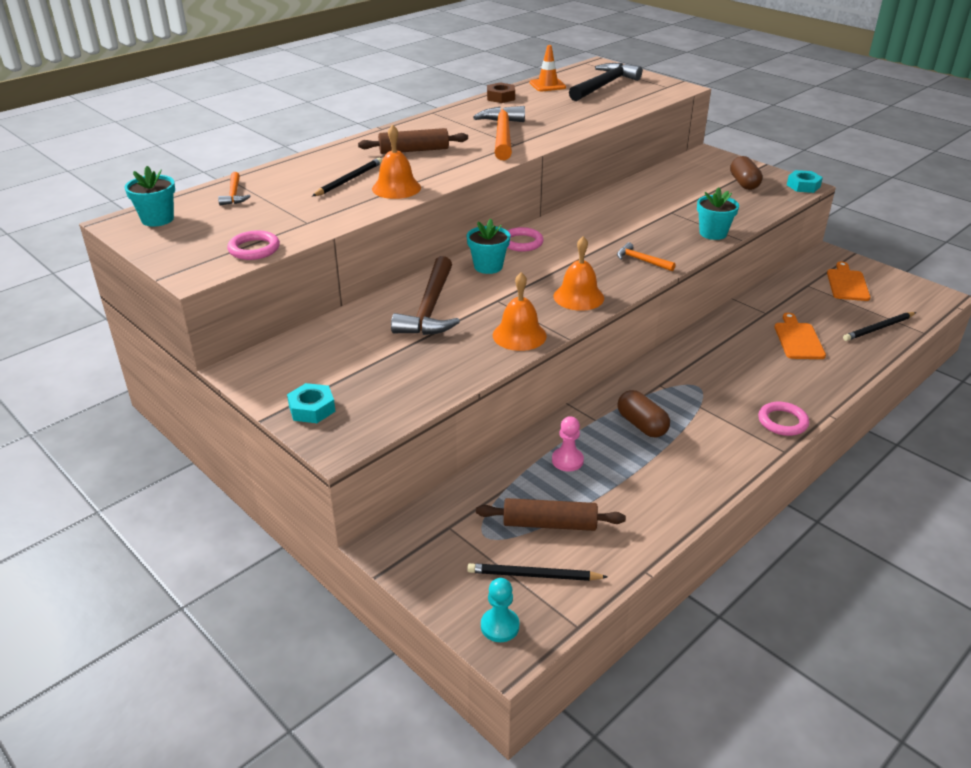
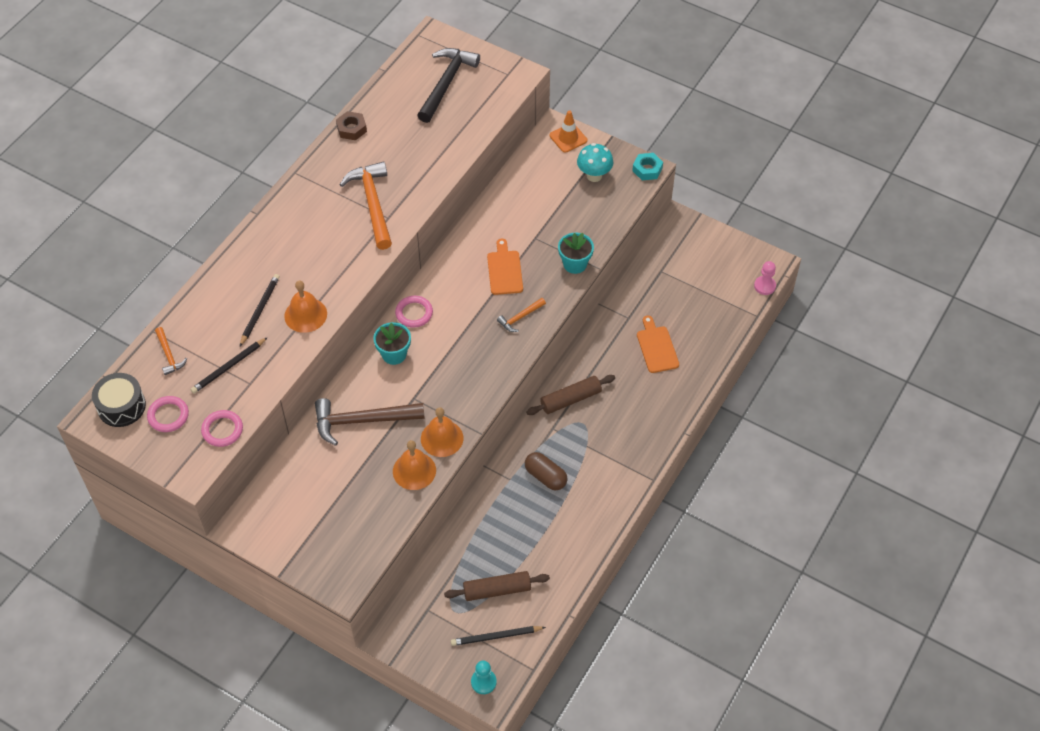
camera: 15 degrees left, 20 degrees up
(157, 219) = (121, 406): turquoise flower pot -> black drum
(312, 409) = (311, 556): turquoise nut -> none
(414, 150) = (300, 248): brown rolling pin -> brown rolling pin (571, 399)
(430, 308) = (362, 421): brown hammer -> brown hammer turned 90 degrees clockwise
(547, 85) = (391, 93): orange traffic cone -> orange traffic cone (568, 138)
(567, 460) = (497, 527): pink pawn -> pink pawn (764, 286)
(578, 297) = (478, 379): orange bell -> orange bell (414, 471)
(641, 260) = (520, 318): orange hammer -> orange hammer turned 60 degrees counterclockwise
(744, 183) = (594, 176): brown capsule -> turquoise mushroom
(782, 422) = (650, 448): pink ring -> pink ring (168, 416)
(847, 284) = (694, 262): orange cutting board -> orange cutting board (504, 270)
(878, 328) = (720, 318): black pencil -> black pencil (228, 367)

